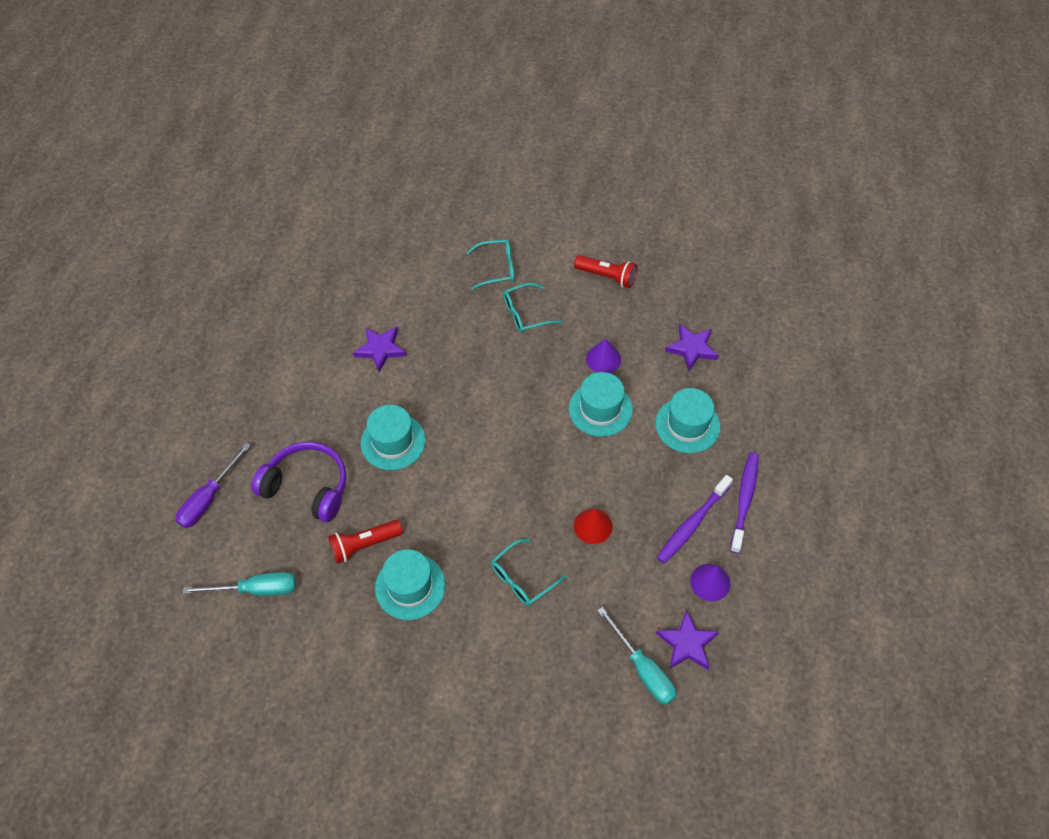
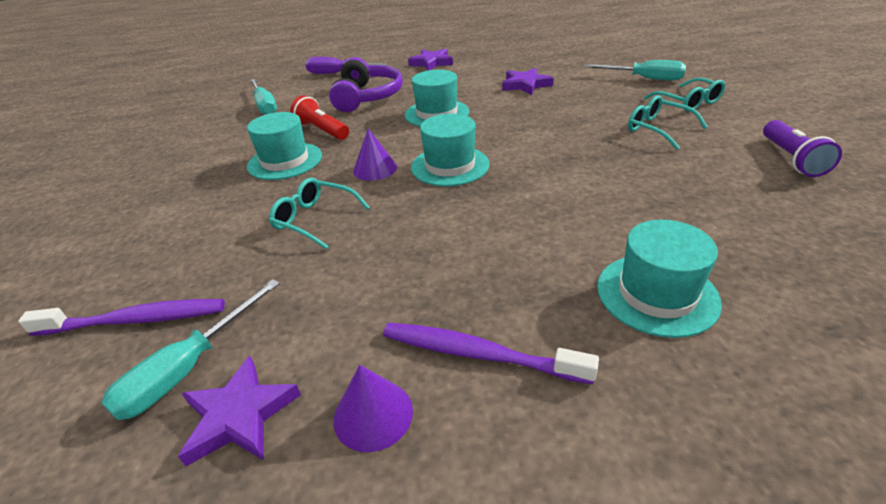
camera: 70 degrees right, 20 degrees down
(434, 264) = (644, 79): none -> turquoise screwdriver
(593, 526) = (414, 251): red cone -> none
(600, 409) = (593, 208): turquoise hat -> turquoise hat (450, 166)
(603, 359) = (669, 189): purple cone -> purple cone (375, 169)
(607, 276) = (791, 159): red flashlight -> purple flashlight
(692, 348) = (799, 259): purple star -> purple star (431, 63)
(744, 500) = (577, 419): purple toothbrush -> purple toothbrush (135, 320)

